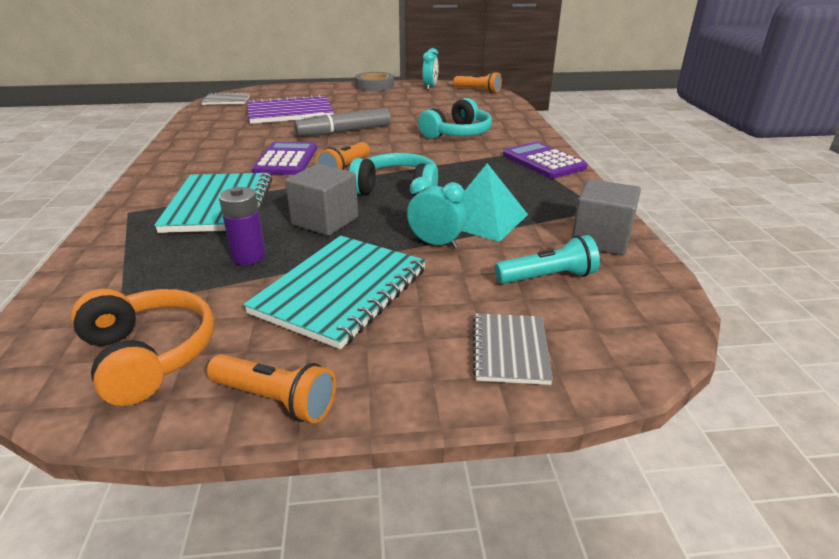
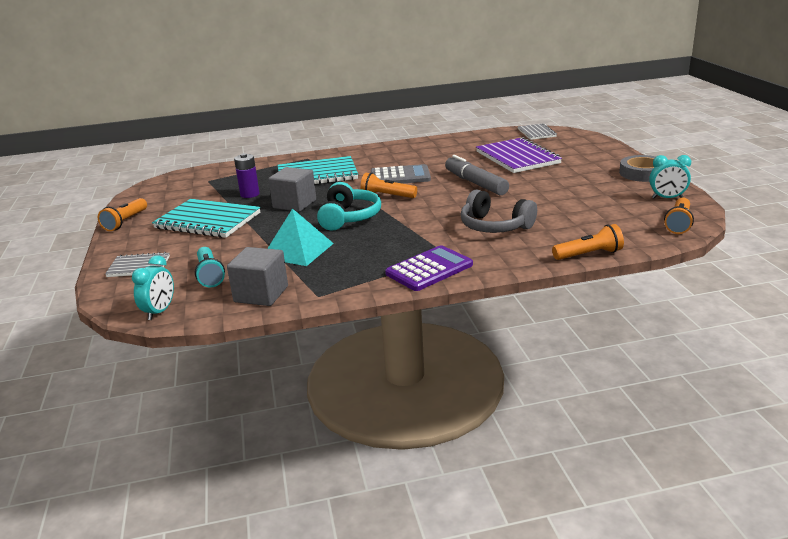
camera: 85 degrees right, 5 degrees down
(149, 355) = (165, 194): orange headphones -> none
(286, 160) = (400, 176): purple calculator -> grey calculator
(435, 243) = (260, 238): turquoise clock -> turquoise clock (159, 311)
(457, 134) = (494, 226): turquoise headphones -> grey headphones
(523, 114) = (589, 254): none -> orange flashlight

